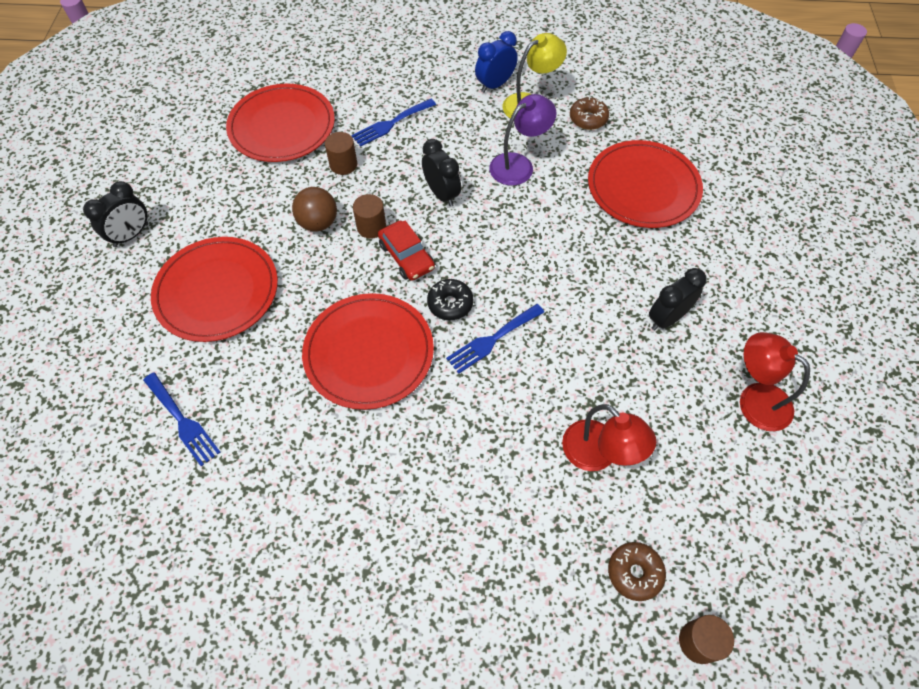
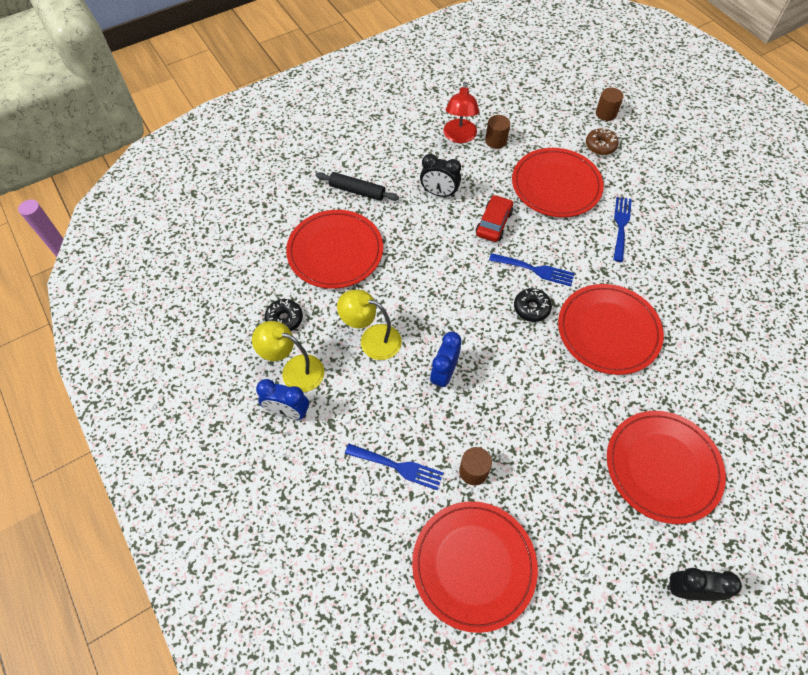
camera: 125 degrees left, 0 degrees up
(182, 421) = (755, 403): blue fork -> blue fork (621, 225)
(318, 223) = (544, 443): brown ball -> none
(371, 227) = (515, 402): brown cylinder -> brown cylinder (496, 141)
(406, 256) = (519, 359): red car -> red car (493, 223)
(442, 194) = (444, 374): black clock -> blue clock
(519, 165) = (372, 339): purple lamp -> yellow lamp
(588, 119) = (284, 319): brown donut -> black donut
(598, 454) = (556, 185): red lamp -> red plate
(719, 245) = (357, 191): none -> black rolling pin

